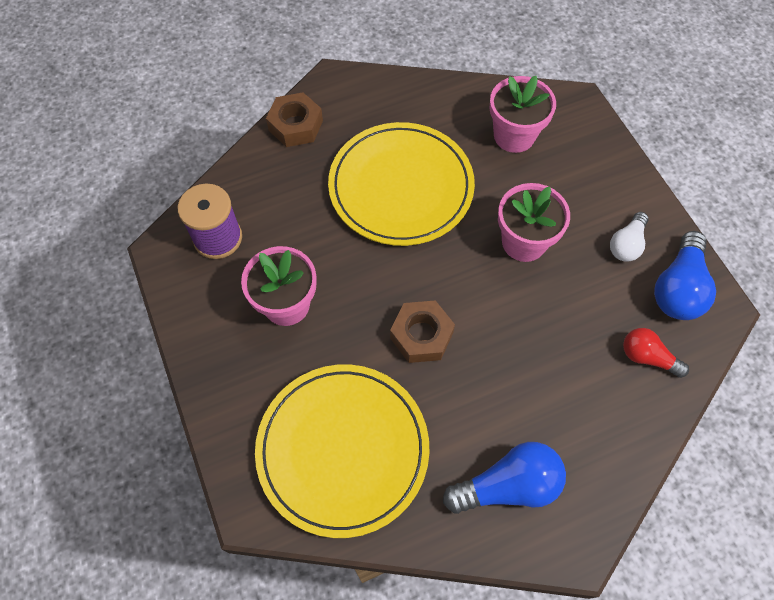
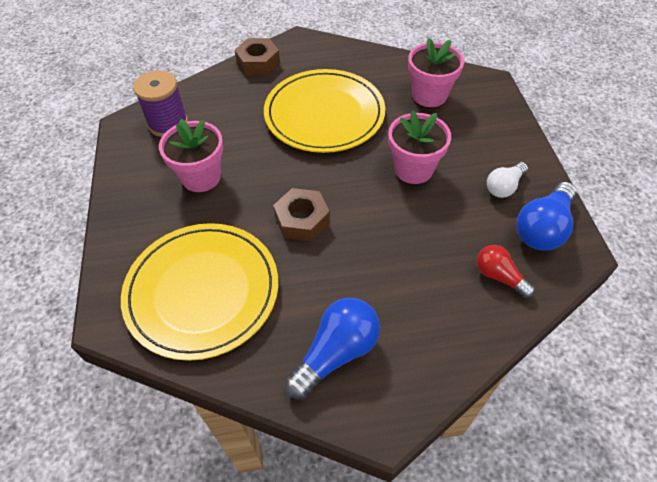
camera: 15 degrees right, 10 degrees down
(508, 486) = (336, 353): blue light bulb -> blue light bulb turned 45 degrees counterclockwise

